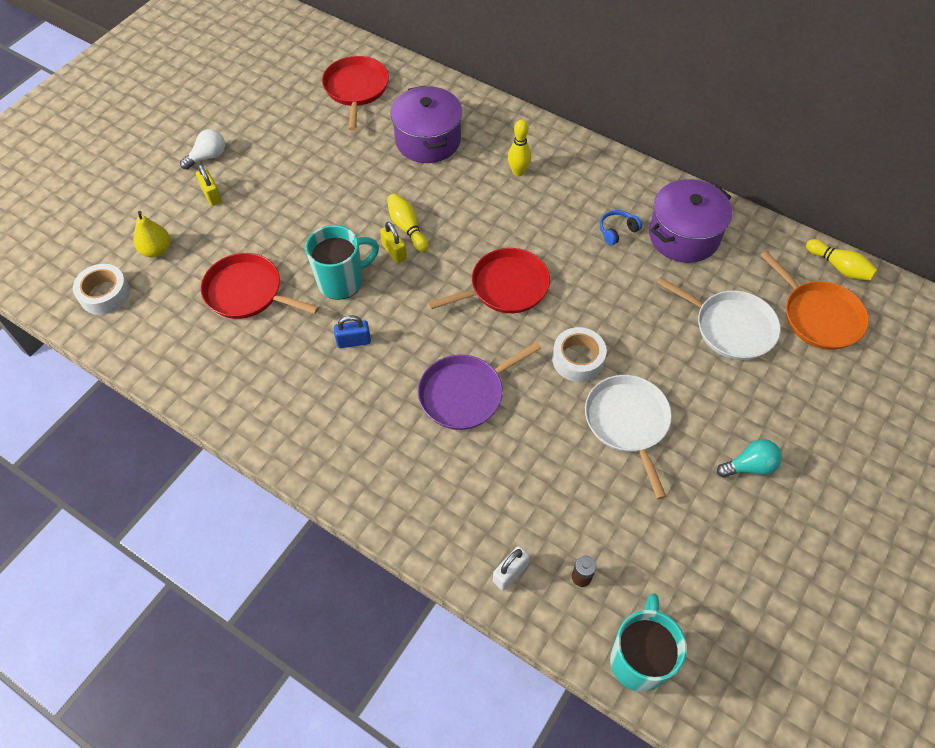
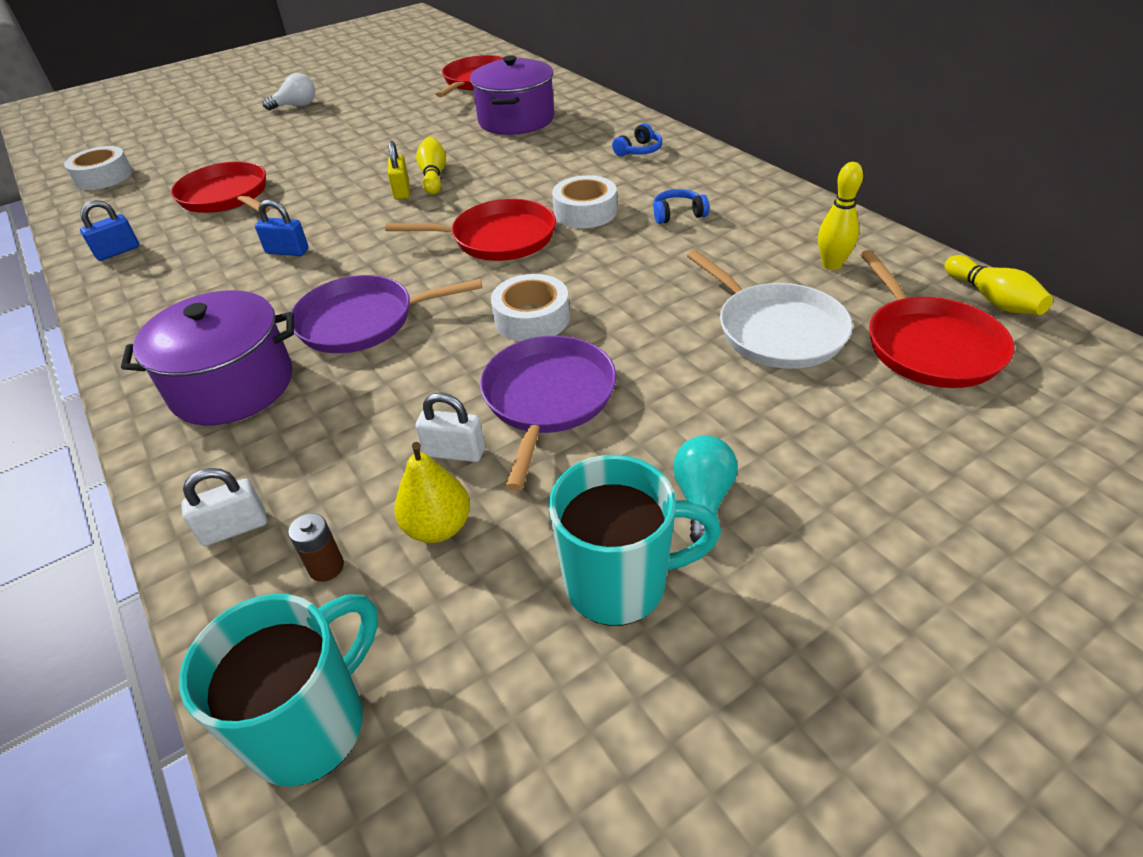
camera: 25 degrees right, 15 degrees down
(156, 250) = (182, 156): yellow pear -> yellow pear (438, 527)
(210, 378) = (118, 252): none -> blue padlock
(212, 195) = (271, 129): yellow padlock -> none
(342, 281) = (325, 204): turquoise mug -> turquoise mug (619, 583)
(518, 172) = (595, 153): yellow bowling pin -> yellow bowling pin (831, 265)
(550, 162) = (639, 150): none -> blue headphones
(551, 243) = (585, 212): none -> white tape
(599, 479) = (454, 452): none -> white padlock
(628, 423) = (547, 398): white pan -> purple pan
(684, 236) = (765, 232): purple pot -> purple pot (232, 385)
(749, 466) = (702, 499): turquoise light bulb -> turquoise light bulb turned 90 degrees counterclockwise
(818, 316) = (929, 345): orange pan -> red pan

